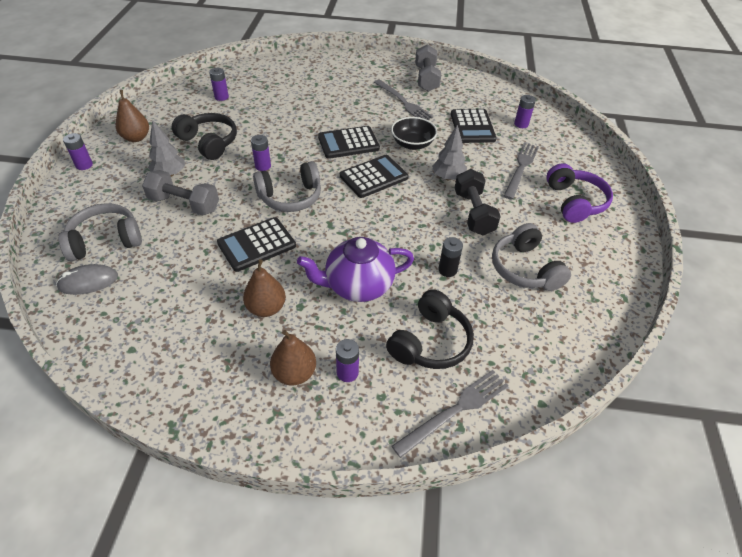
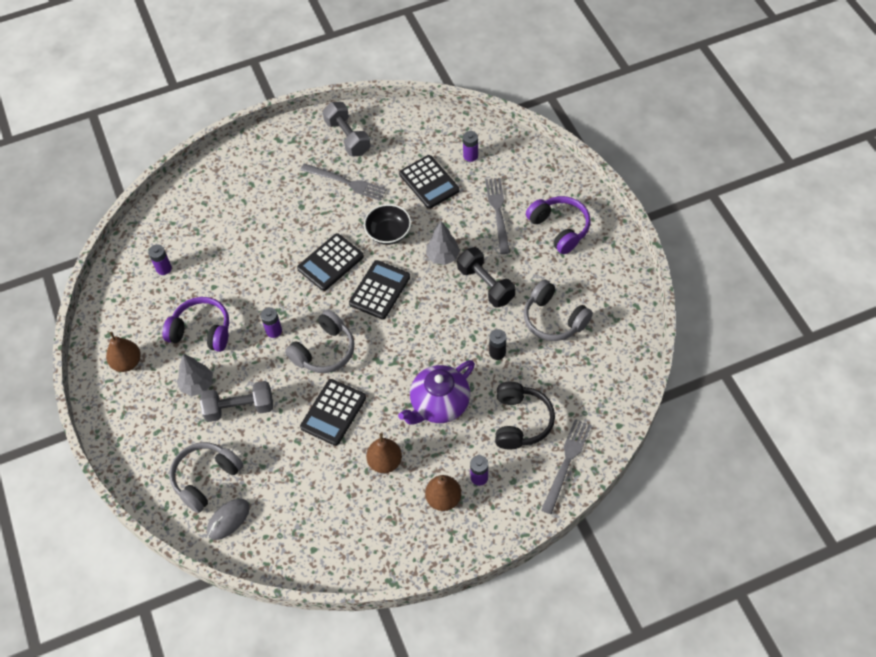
camera: 25 degrees left, 10 degrees up
(84, 165) = (109, 419): purple battery -> none
(209, 143) = (201, 331): black headphones -> purple headphones

